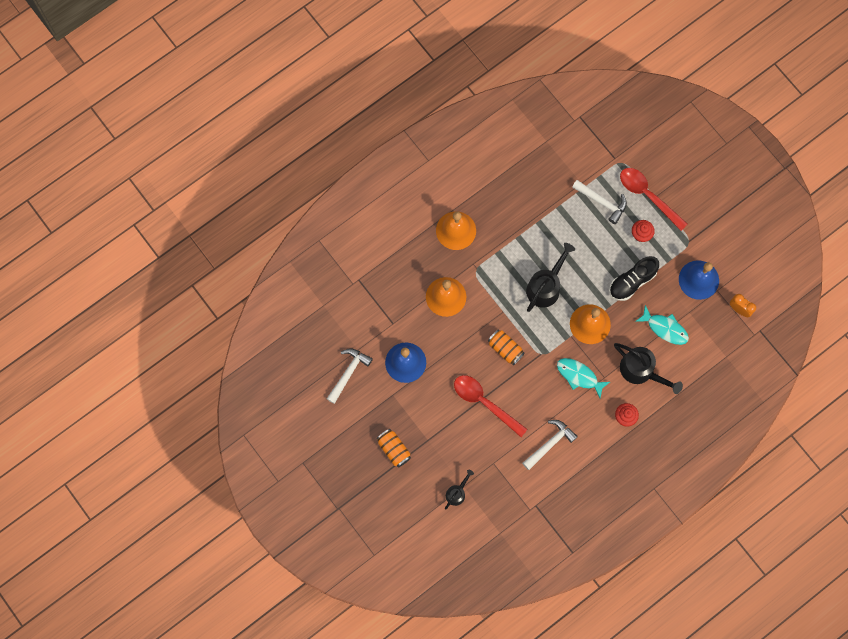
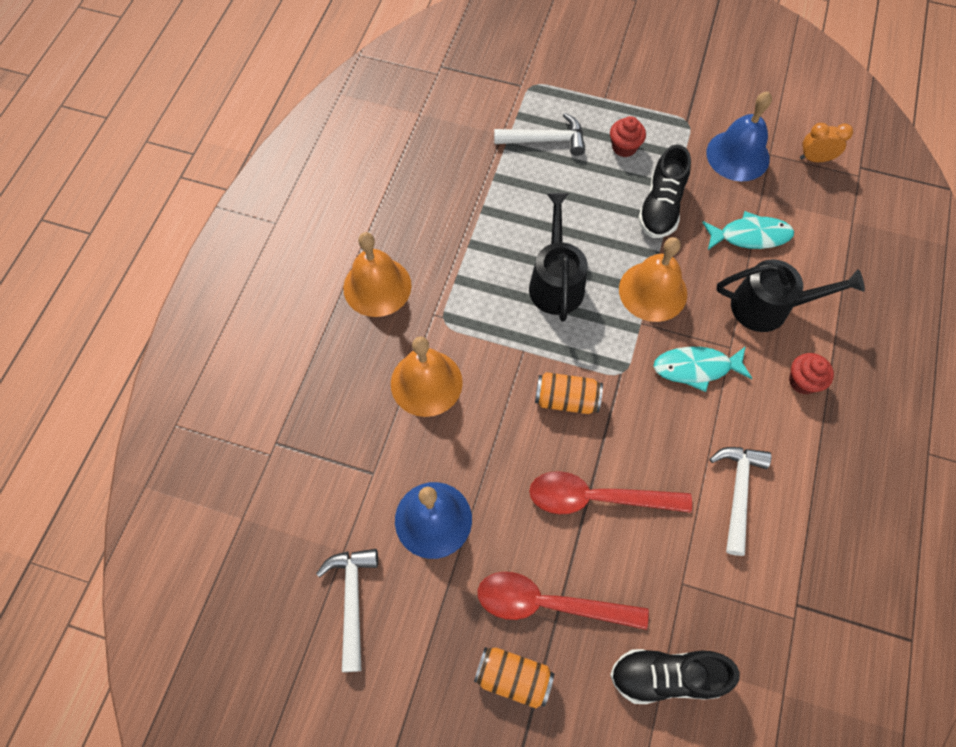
camera: 35 degrees left, 10 degrees down
(457, 492) = (666, 676): black watering can -> black shoe
(648, 196) = (595, 101): red spoon -> red spoon (549, 603)

